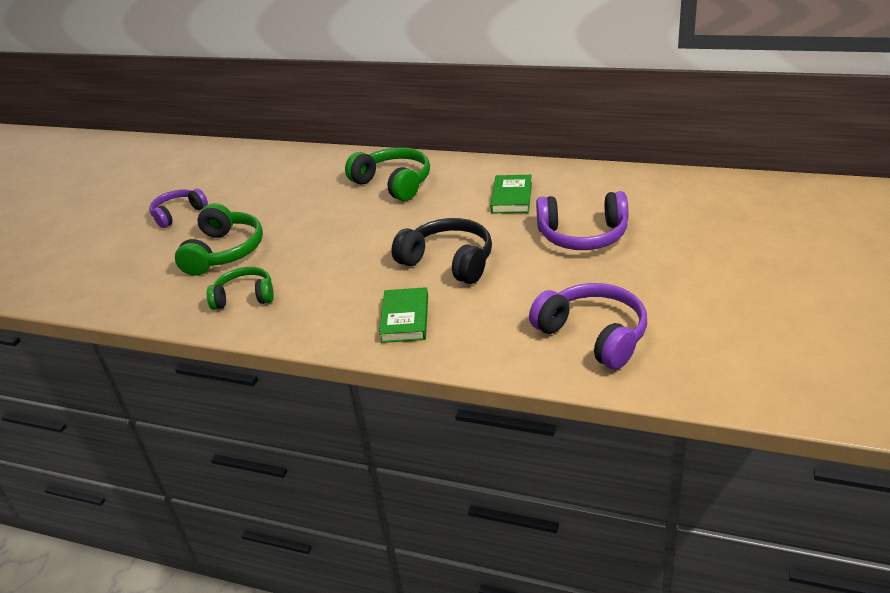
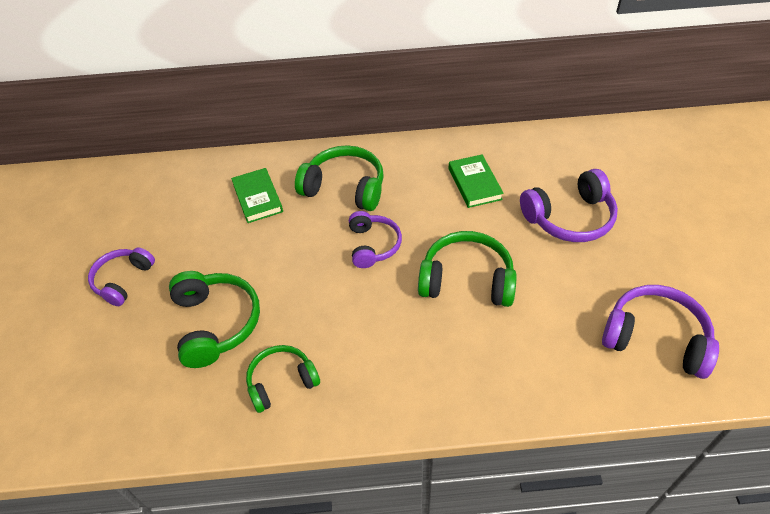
camera: 25 degrees left, 15 degrees up
(386, 225) = (373, 245): none -> purple headphones
(405, 319) = (471, 366): green book -> green book (257, 198)
(449, 262) = (466, 280): black headphones -> green headphones

